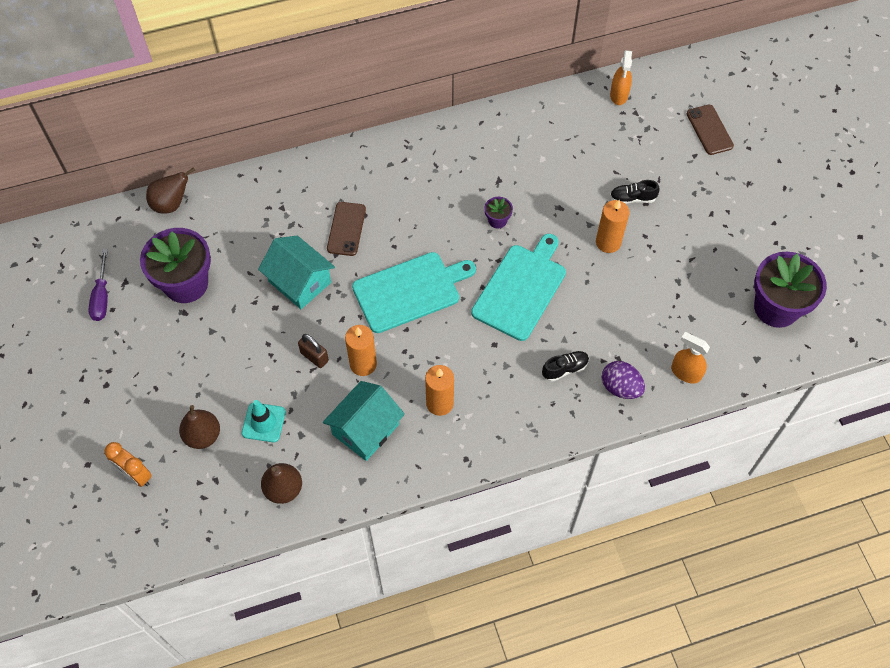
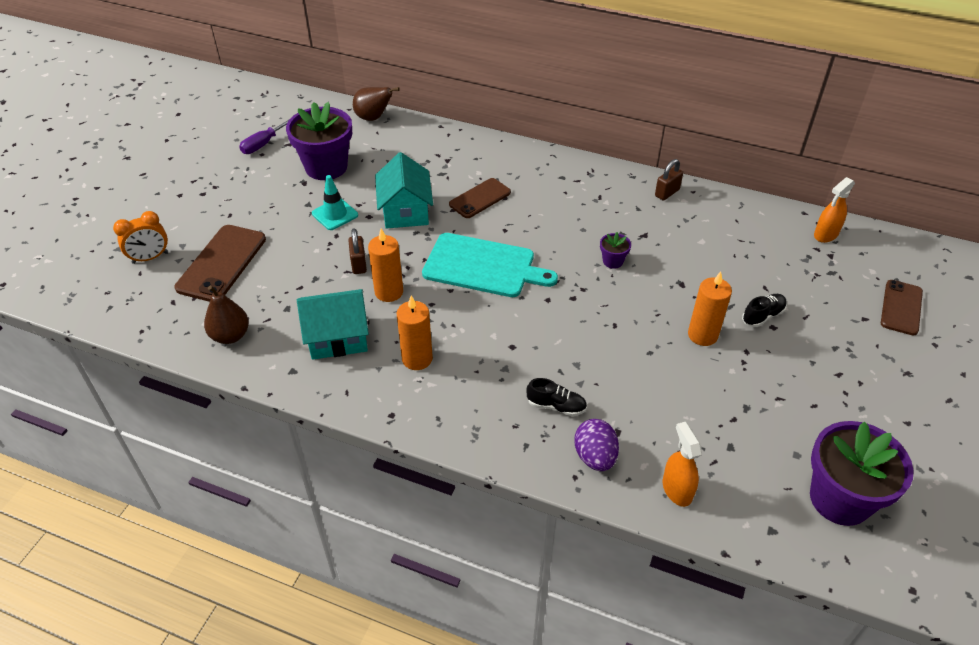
camera: 40 degrees right, 15 degrees down
(135, 475) = (150, 258): orange clock -> orange clock turned 105 degrees counterclockwise
(203, 436) = (221, 263): brown pear -> brown phone
(263, 422) = (271, 282): turquoise traffic cone -> turquoise traffic cone (335, 214)
(481, 128) = (667, 193): none -> brown padlock
(521, 289) = (581, 321): turquoise cutting board -> none
(632, 198) = (762, 316): black shoe -> black shoe turned 105 degrees clockwise

